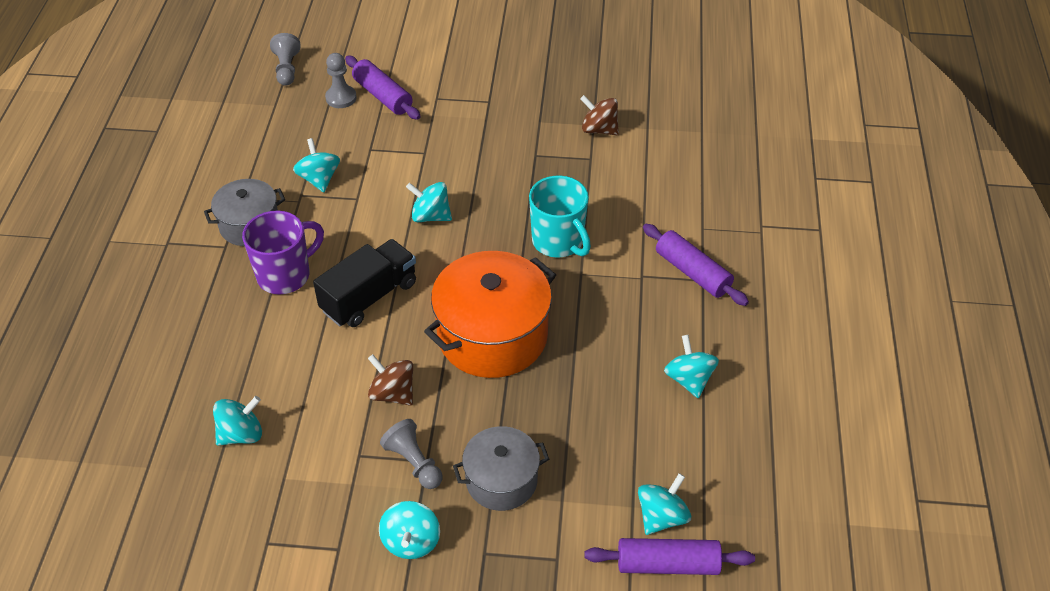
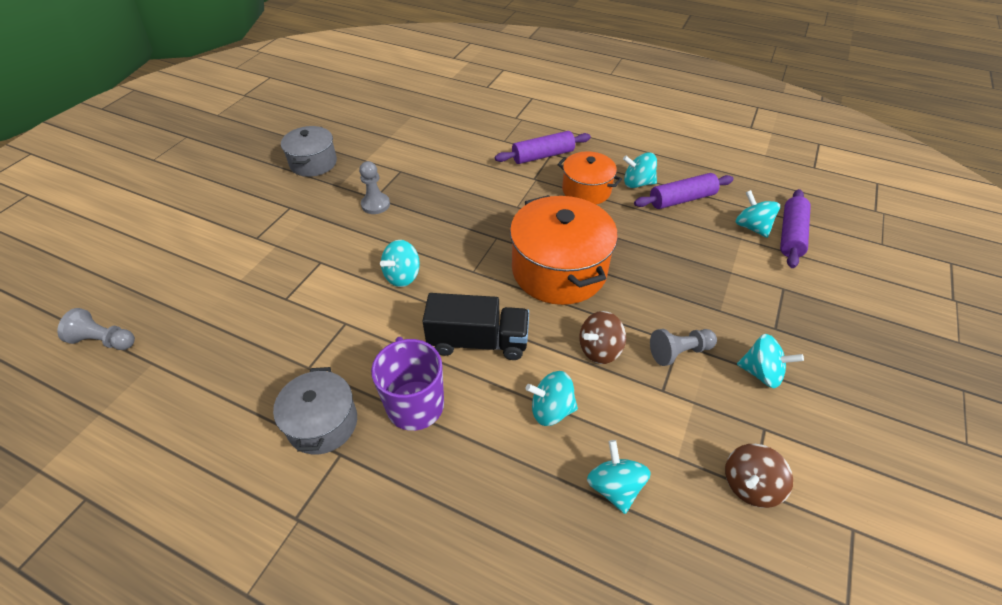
camera: 70 degrees left, 0 degrees up
(319, 179) = (297, 347): turquoise spinning top -> turquoise spinning top (551, 409)
(341, 98) = (193, 305): grey pawn -> grey pawn (375, 204)
(369, 297) = (478, 341): black truck -> black truck turned 120 degrees clockwise
(383, 96) = (219, 273): purple rolling pin -> purple rolling pin (681, 199)
(501, 480) = (707, 301): grey pot -> grey pot (313, 163)
(558, 242) = (478, 209): turquoise mug -> none
(599, 129) = (372, 159): brown spinning top -> brown spinning top (749, 485)
(646, 330) = (586, 190): none -> orange pot

